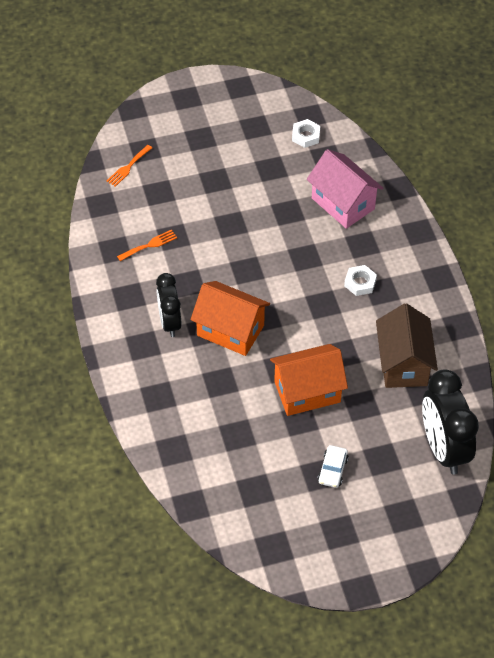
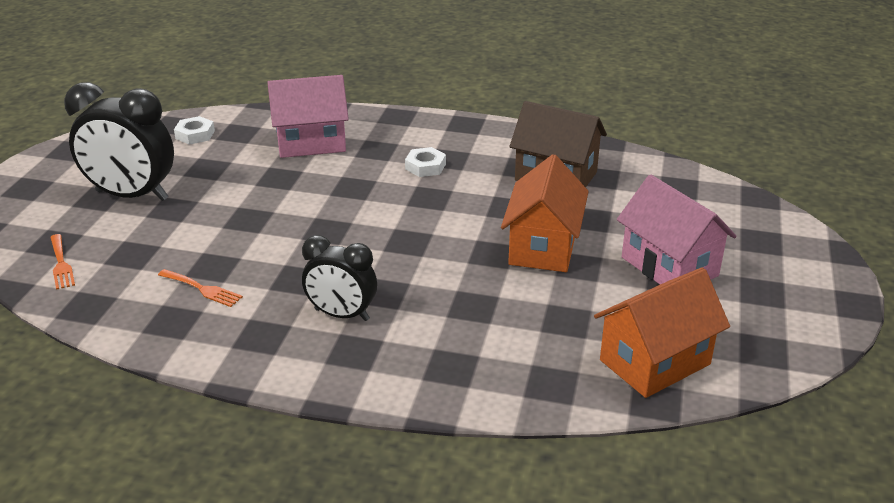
camera: 60 degrees left, 20 degrees down
(149, 245) = (203, 289): orange fork -> orange fork turned 120 degrees clockwise
(230, 330) = (403, 271): orange house -> orange house (654, 362)
(332, 470) = (669, 266): white car -> pink house
(443, 448) = (685, 189): black clock -> black clock (131, 196)

